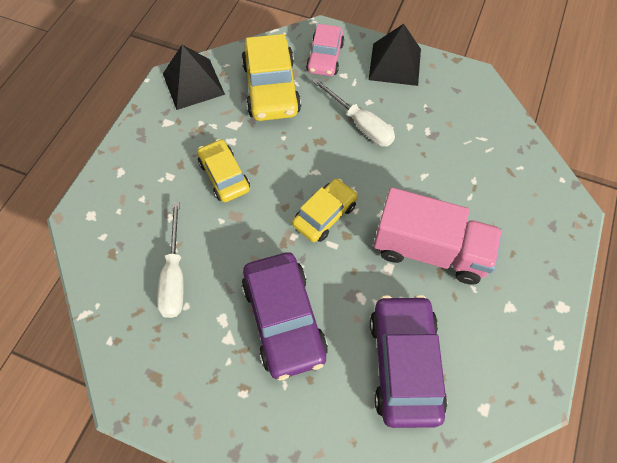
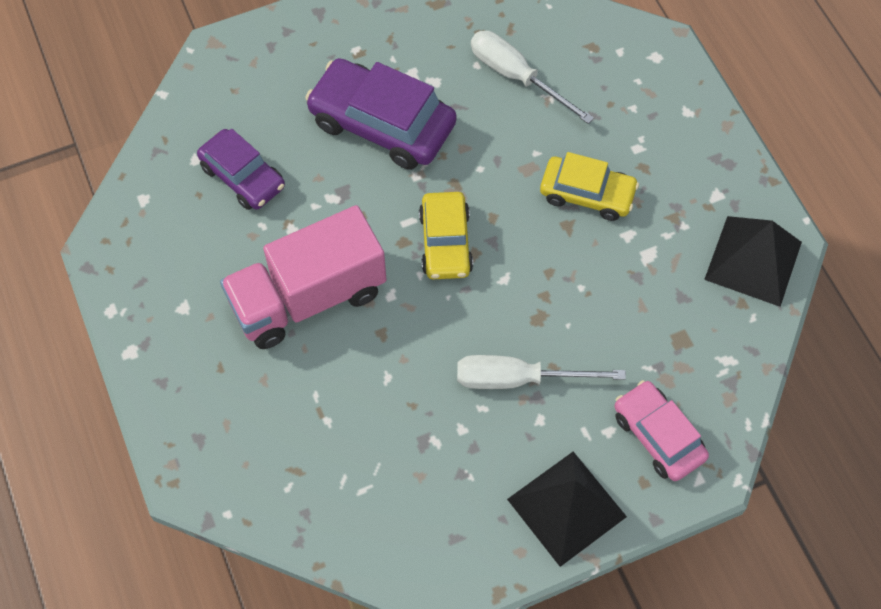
camera: 135 degrees right, 0 degrees up
(271, 88) = (665, 334): yellow car -> none
(404, 363) = (243, 177): purple car -> purple car, size x0.63

